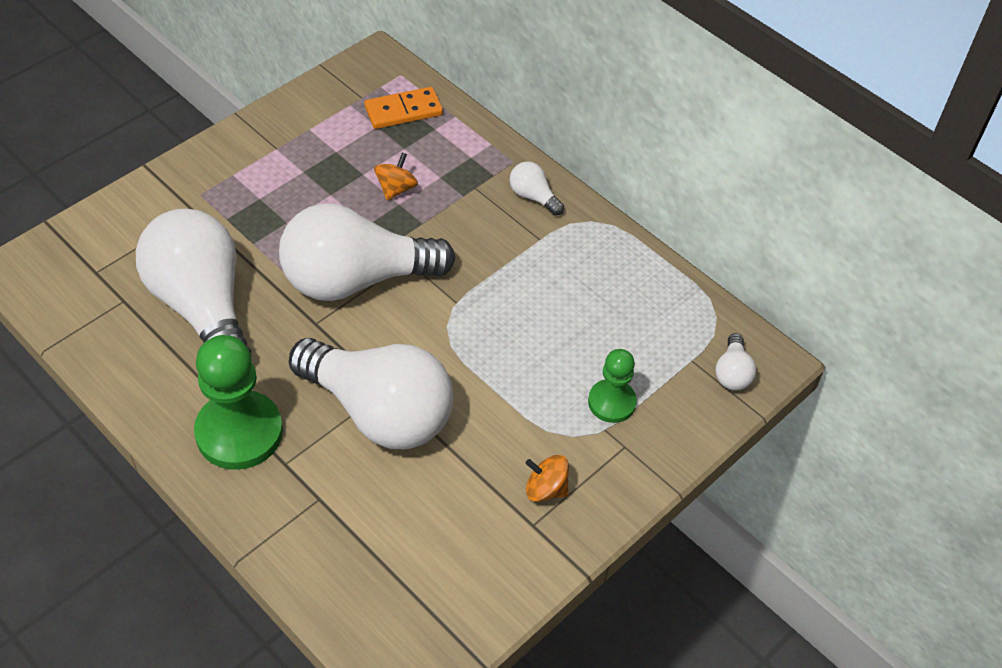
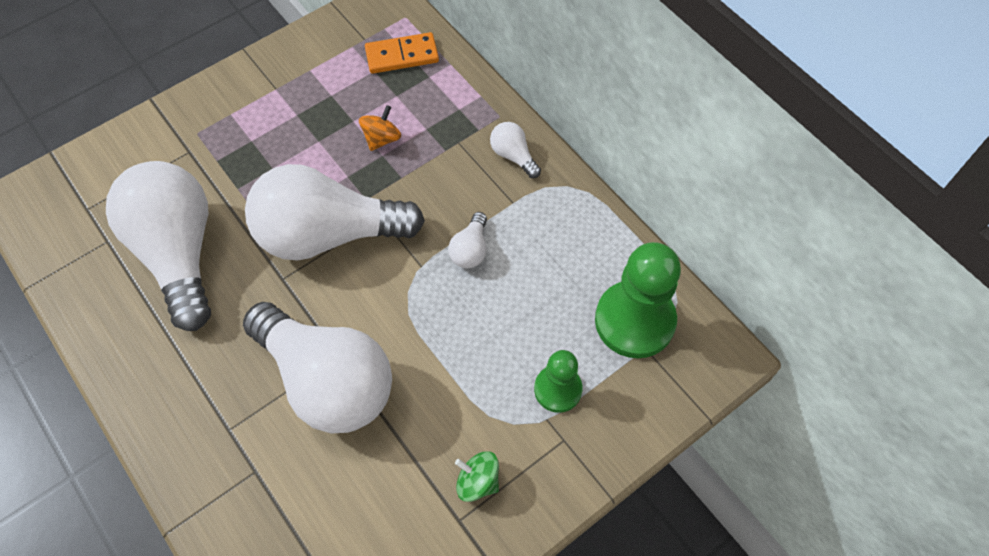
camera: 10 degrees right, 10 degrees up
(239, 432) = (191, 392): green pawn -> green pawn (634, 321)
(546, 489) = (477, 481): orange spinning top -> green spinning top
(732, 373) = (684, 366): white light bulb -> white light bulb (470, 249)

